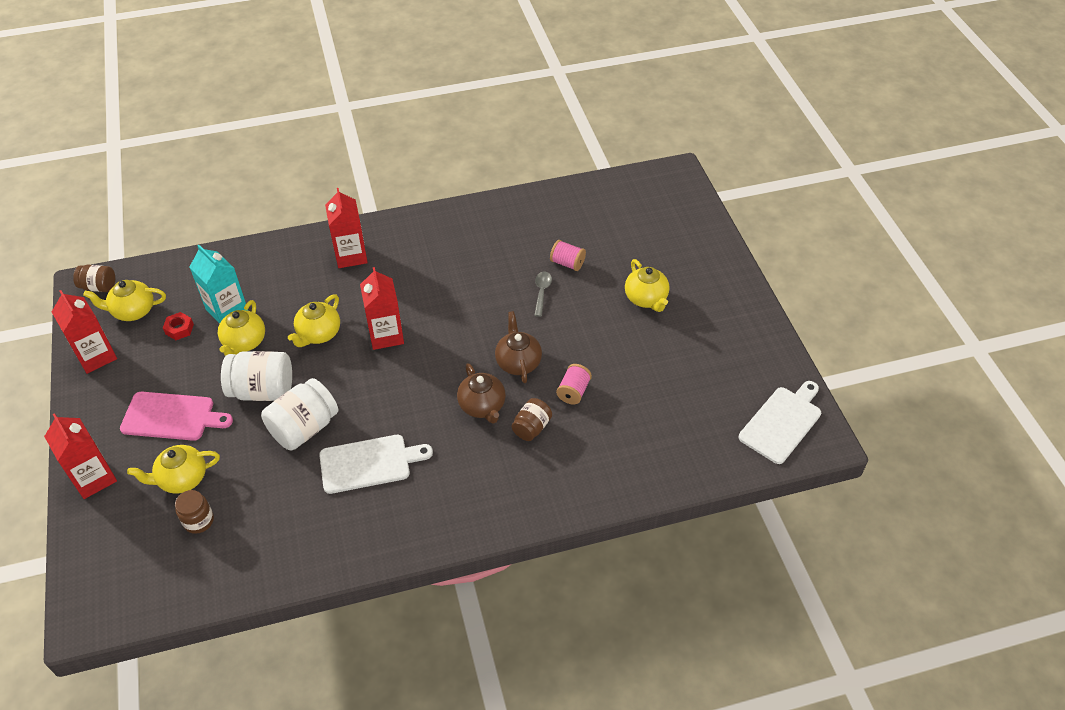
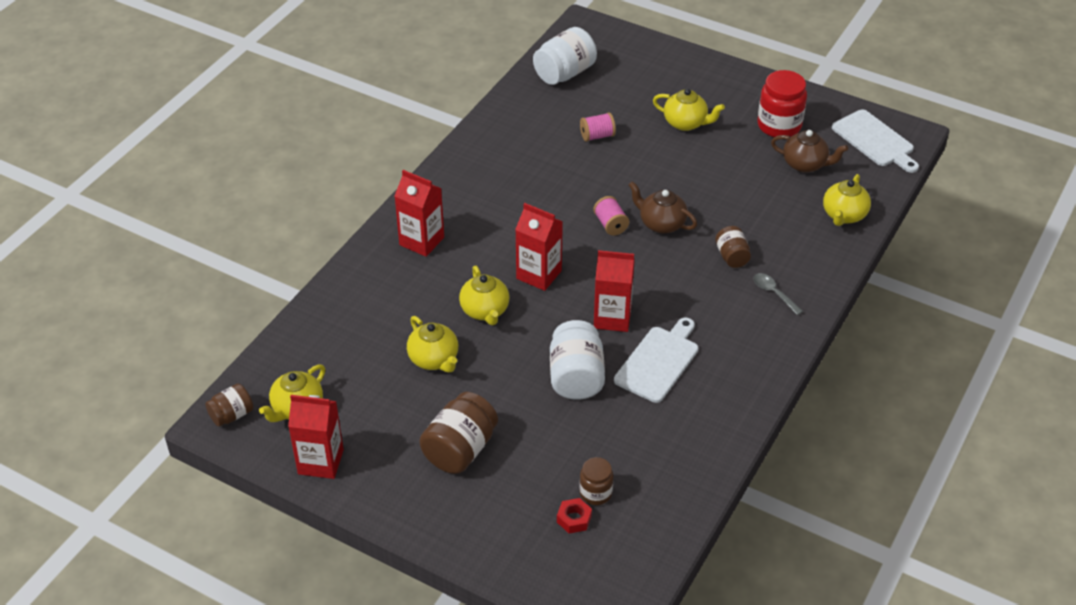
camera: 45 degrees left, 5 degrees down
(94, 478) = (467, 536): red carton -> red carton (612, 318)
(172, 416) = (460, 450): pink cutting board -> brown jar
(179, 329) = (362, 390): red nut -> red nut (574, 519)
(182, 479) = (538, 480): yellow teapot -> yellow teapot (844, 215)
(227, 310) = (380, 349): turquoise carton -> none
(263, 390) = (504, 378): white jar -> white jar (564, 73)
(482, 406) = (679, 268): brown teapot -> brown teapot (805, 164)
(542, 292) = (608, 167): grey spoon -> grey spoon (773, 293)
(573, 391) = (725, 215): pink spool -> pink spool (610, 225)
(717, 352) = (779, 125): none -> red jar
(782, 422) = (875, 140): white cutting board -> white cutting board turned 150 degrees clockwise

